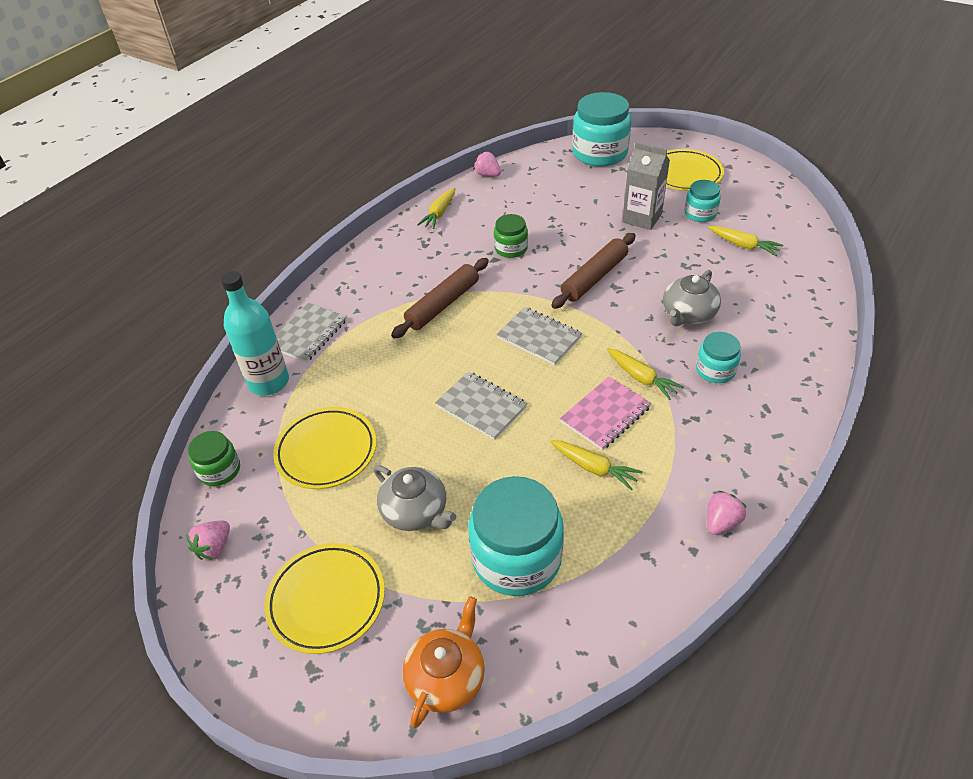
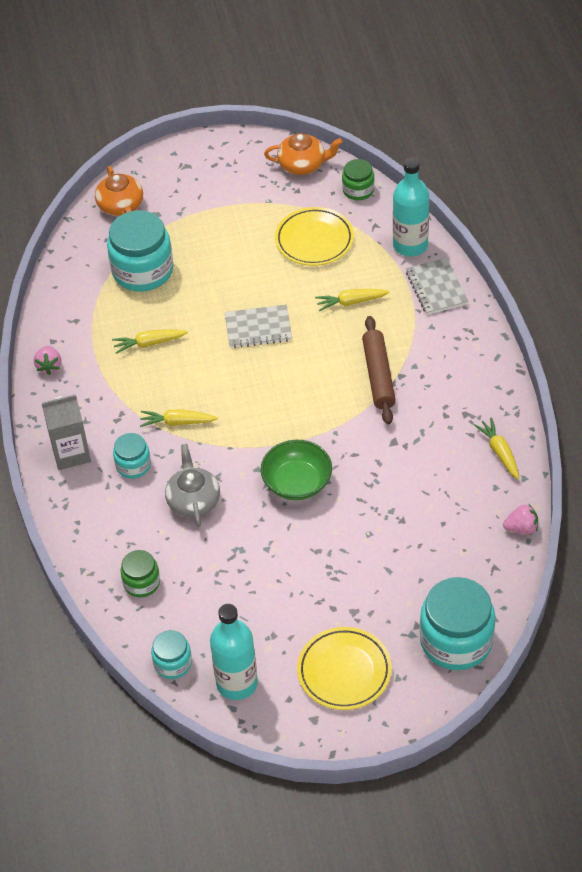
camera: 135 degrees right, 5 degrees up
(214, 547) = (303, 165): pink strawberry -> orange teapot
(326, 600) = (215, 189): yellow plate -> none
(415, 511) = (222, 251): grey teapot -> none
(511, 248) = (394, 461): green jar -> green jar (141, 583)
(539, 338) = (278, 401): grey notebook -> none
(594, 277) = (297, 483): brown rolling pin -> green bowl
(605, 415) = (175, 380): pink notebook -> none
(642, 218) = (326, 578): grey carton -> grey carton (71, 453)
(700, 213) = (281, 623): turquoise jar -> turquoise jar (173, 663)
(743, 245) = (211, 610): yellow carrot -> yellow carrot (351, 302)
(763, 203) = (237, 683): none -> turquoise bottle

